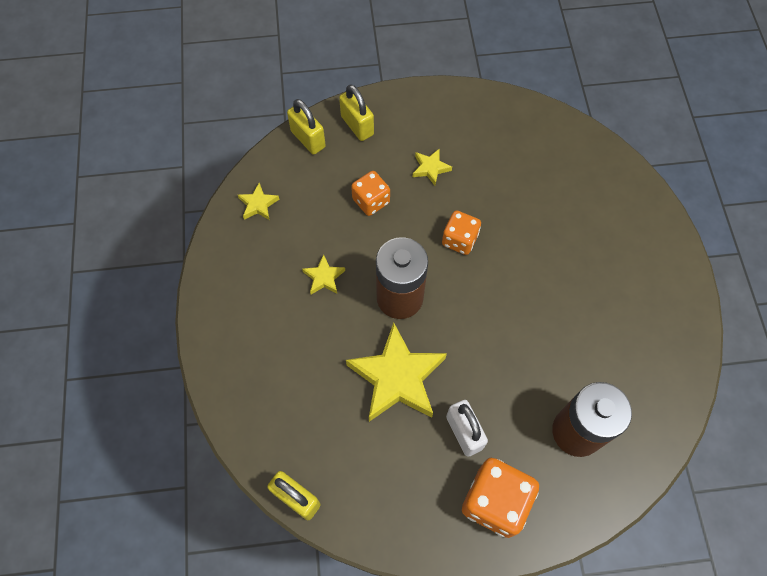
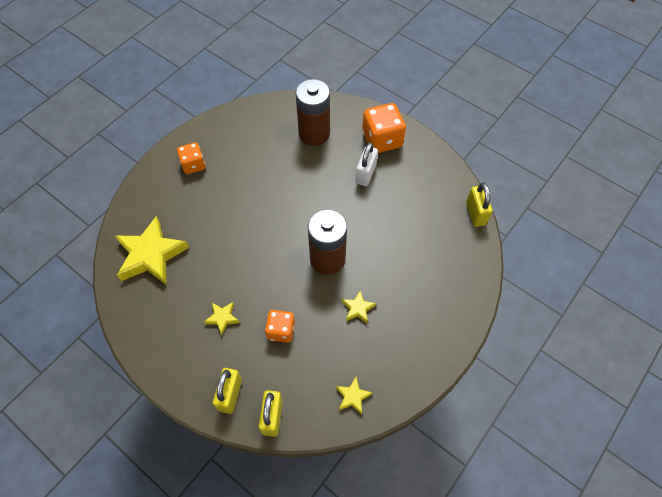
camera: 135 degrees left, 5 degrees down
(397, 377) = (372, 222): yellow star -> yellow star (151, 255)
(459, 240) = (259, 260): orange dice -> orange dice (193, 165)

